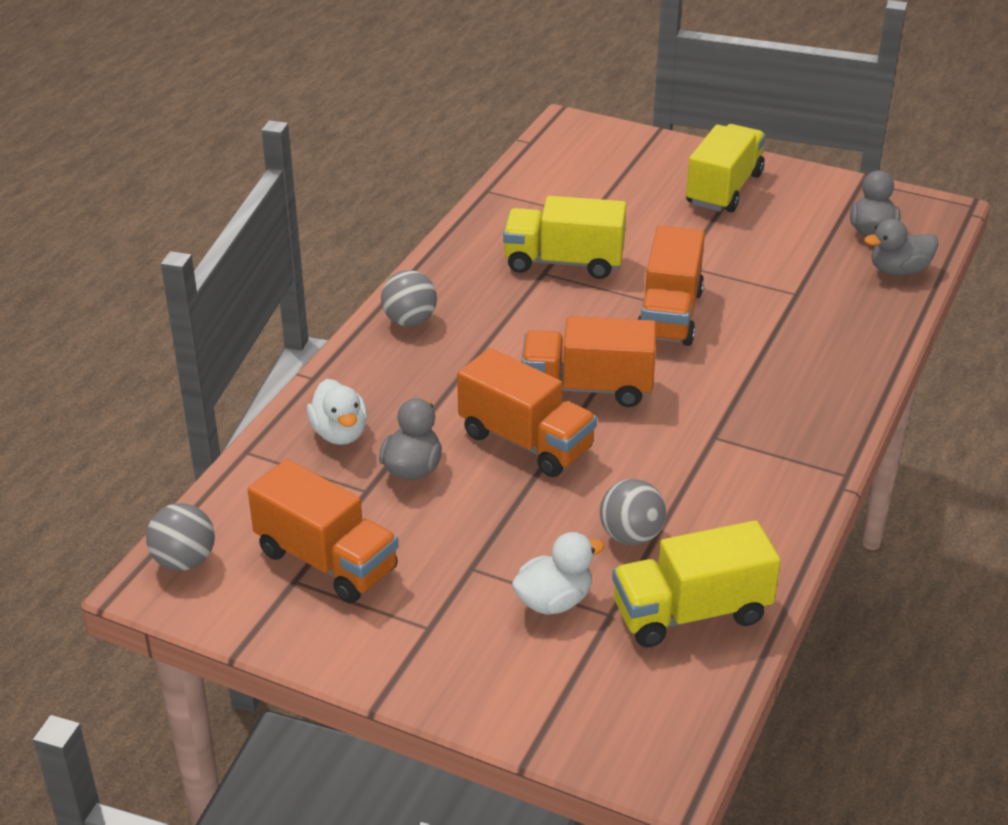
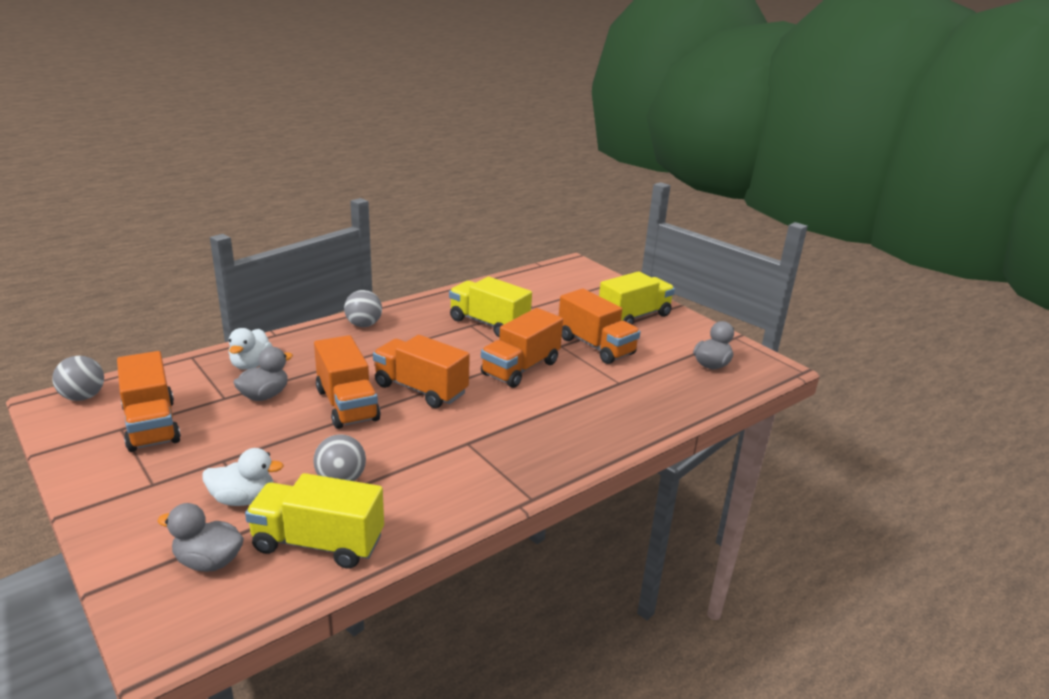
camera: 25 degrees right, 10 degrees down
(722, 250) = (595, 346): none -> orange truck
(898, 271) = (707, 392): grey duck -> grey duck (209, 562)

